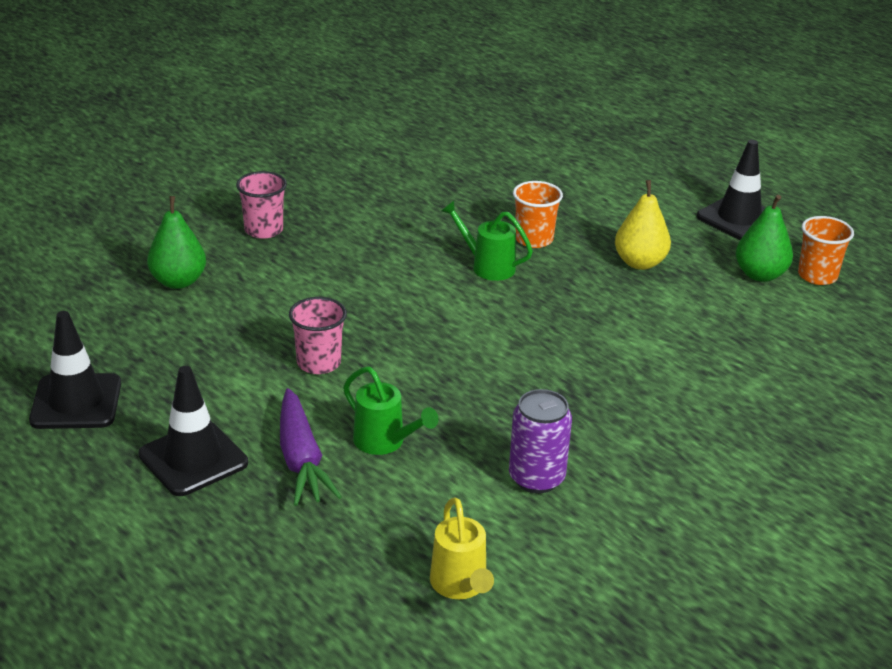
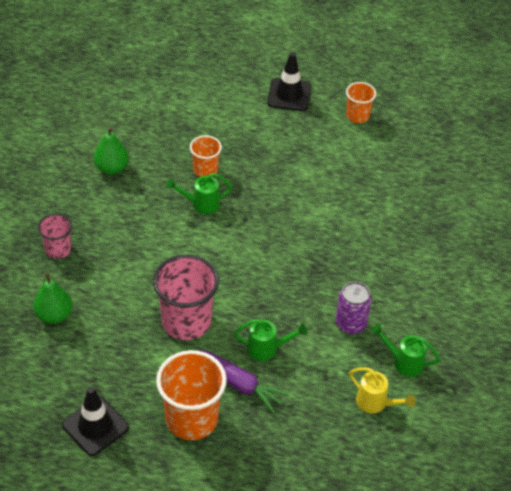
camera: 40 degrees left, 15 degrees up
(193, 459) = (191, 419): black traffic cone -> orange cup
(319, 363) = (186, 321): pink cup -> pink cup, size x1.81
(564, 563) = (404, 362): none -> green watering can
(640, 263) = (271, 156): yellow pear -> none
(760, 275) = (332, 131): green pear -> green pear (112, 168)

